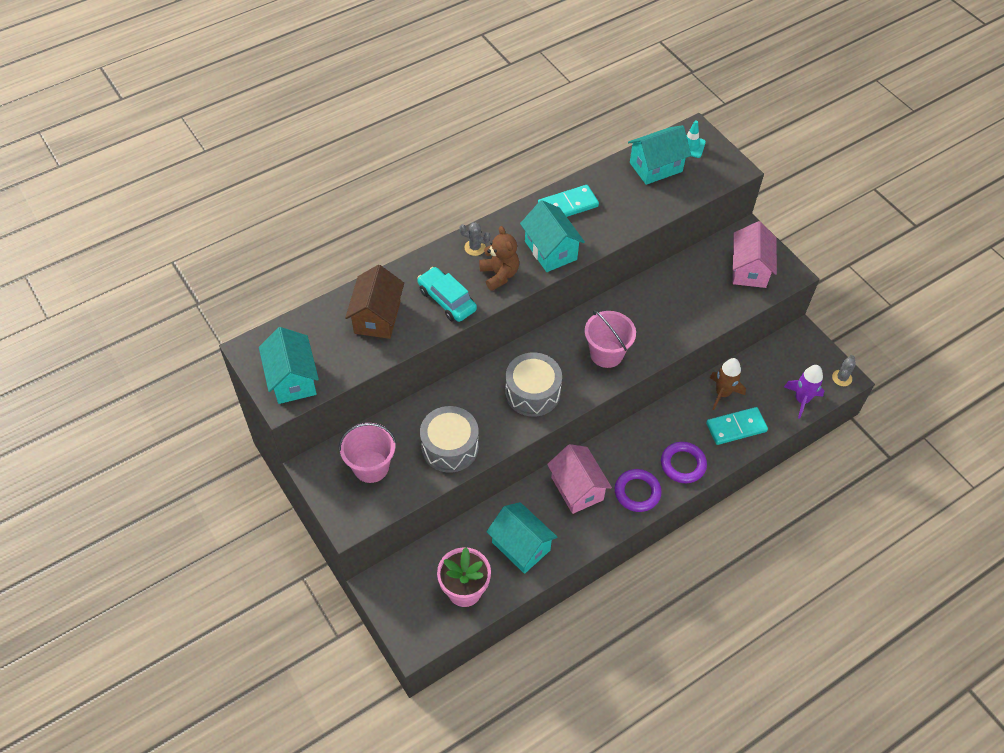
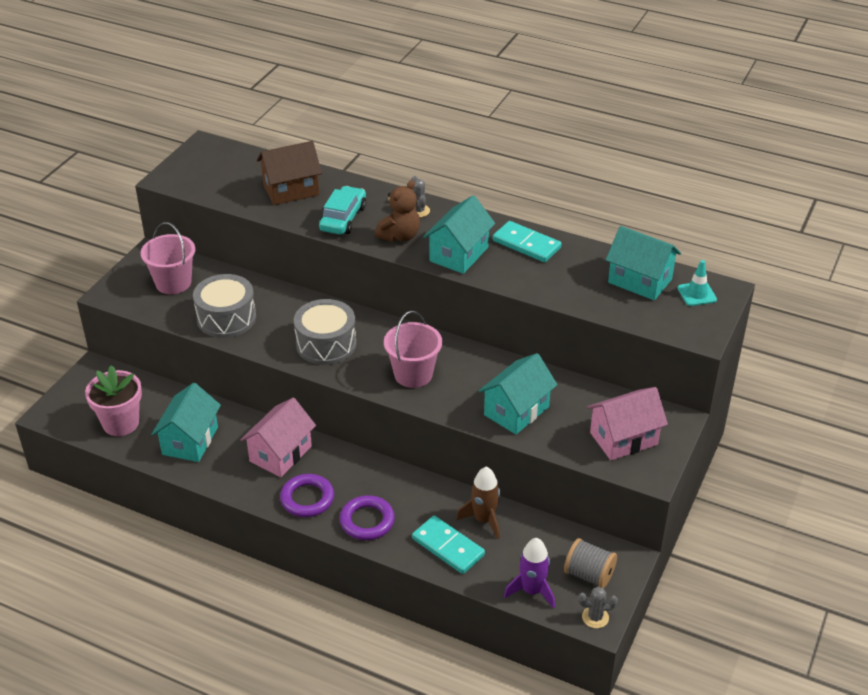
camera: 60 degrees right, 15 degrees down
(293, 379) = (191, 175): turquoise house -> turquoise house (516, 411)
(804, 361) = (589, 575): none -> grey spool

